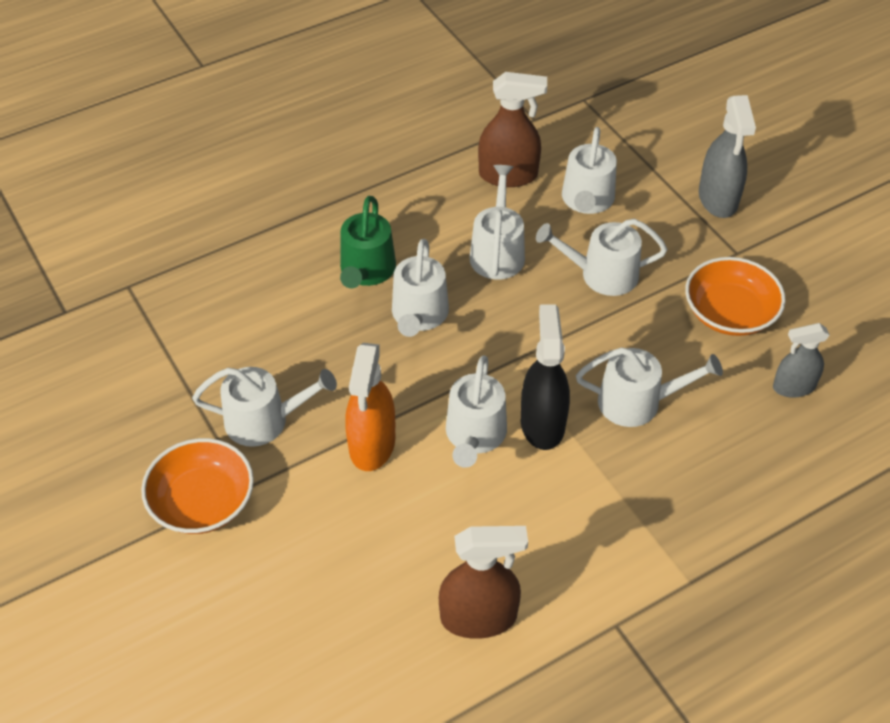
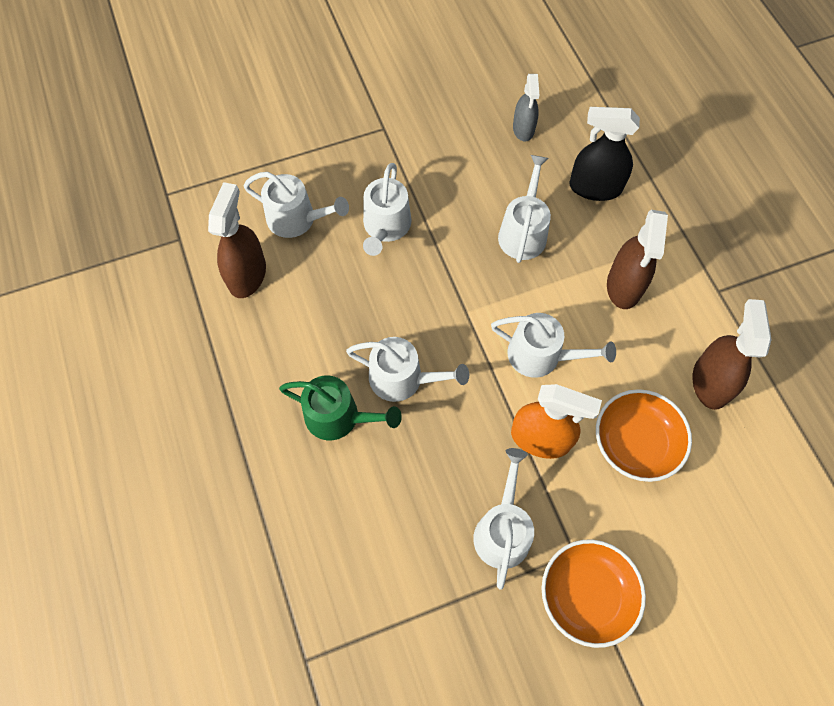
camera: 80 degrees left, 15 degrees up
(497, 252) = (341, 301): white watering can -> none
(542, 423) = (535, 303): black spray bottle -> black spray bottle (594, 187)
(592, 514) = (624, 286): none -> brown spray bottle
(718, 199) = (321, 125): grey spray bottle -> none
(729, 313) = (445, 149): orange bowl -> orange bowl (636, 442)

